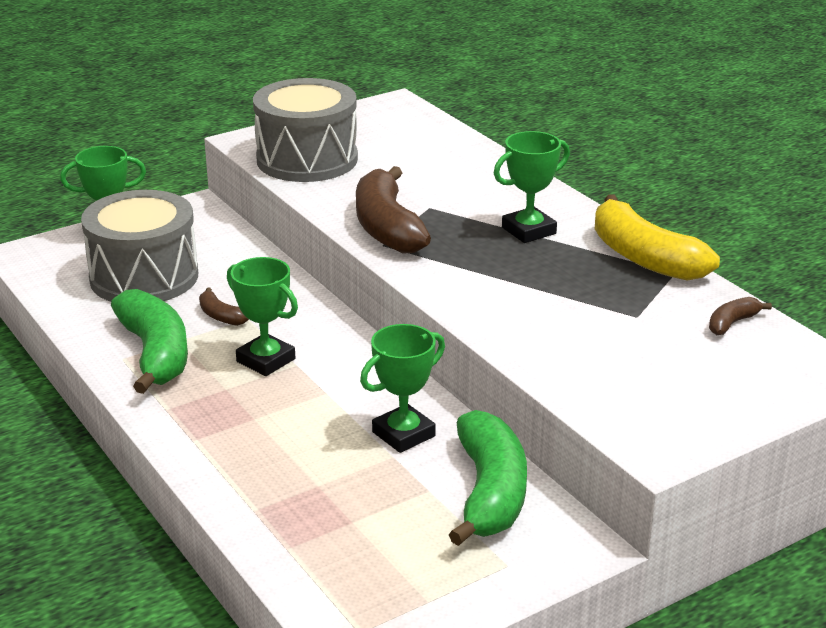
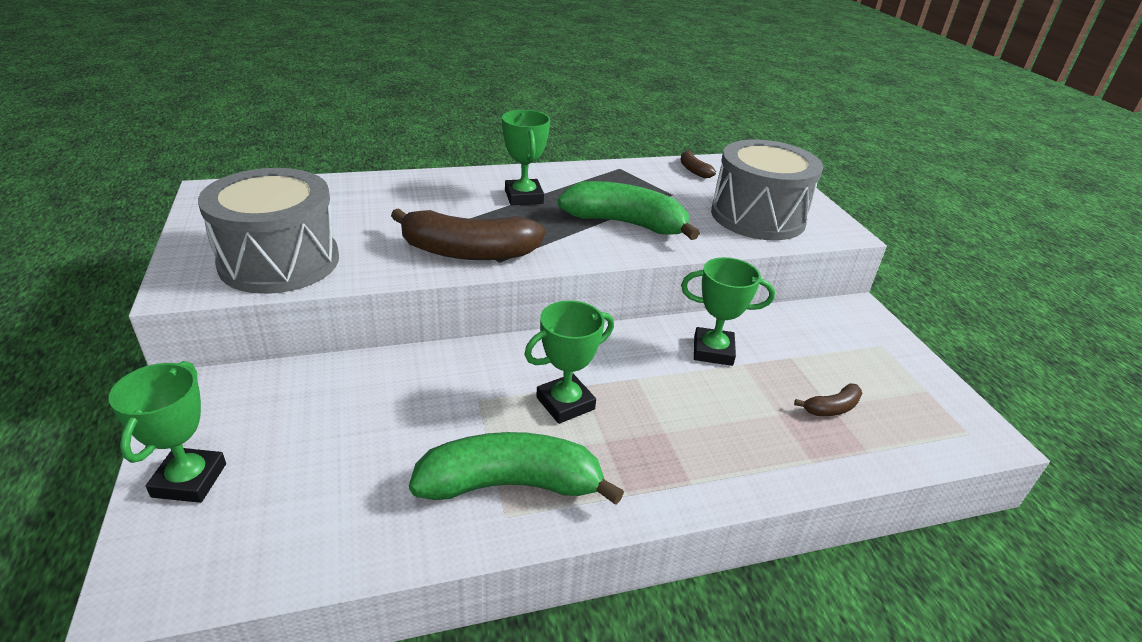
camera: 75 degrees left, 5 degrees up
(144, 277) = (326, 465): grey drum -> grey drum (758, 216)
(220, 316) = (460, 418): brown banana -> brown banana (831, 408)
(403, 434) = (713, 351): green trophy -> green trophy turned 60 degrees counterclockwise
(489, 493) = (797, 331): green banana -> green banana (625, 224)
(644, 257) = (593, 171): yellow banana -> none

